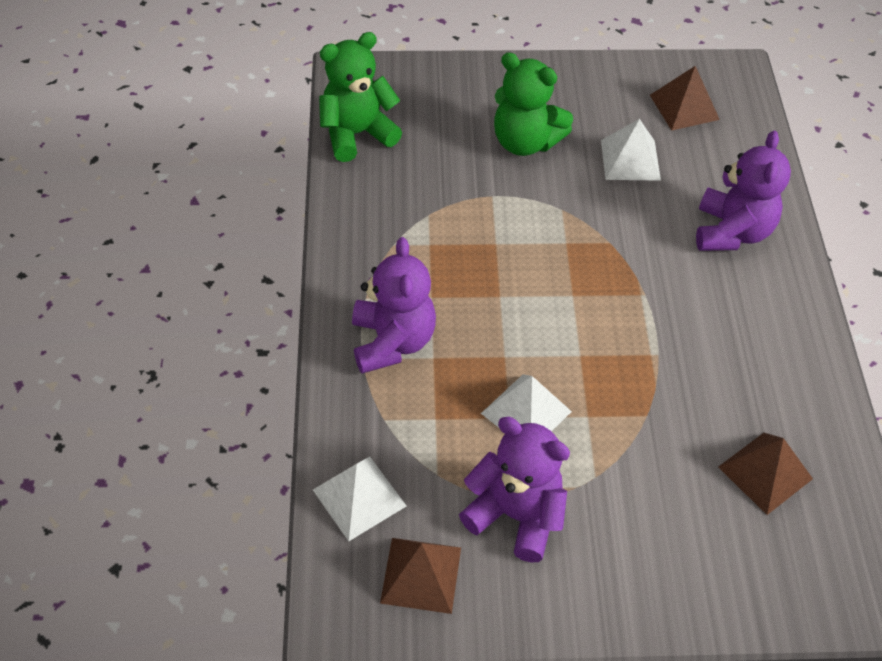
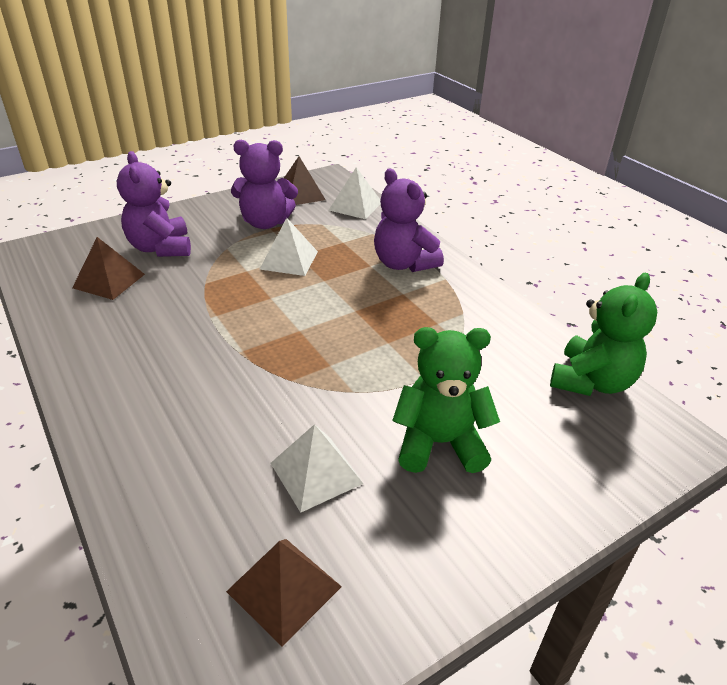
camera: 150 degrees right, 15 degrees down
(731, 232) = (171, 437): purple teddy bear -> purple teddy bear (160, 248)

